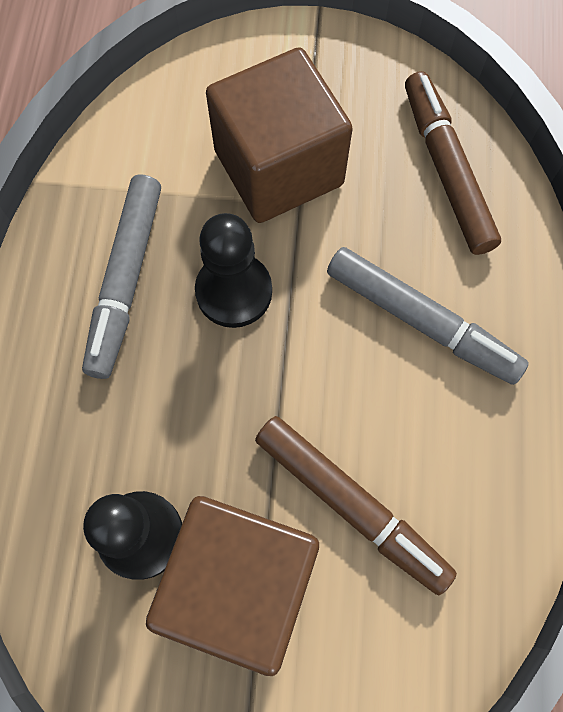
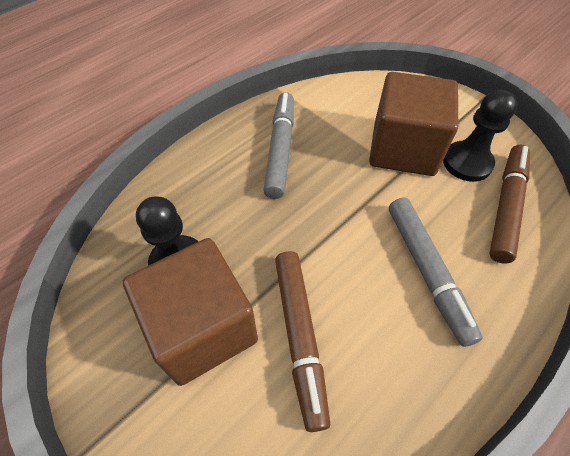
camera: 40 degrees right, 15 degrees down
(126, 280) = (280, 149): grey marker -> grey marker turned 135 degrees clockwise
(234, 291) = (329, 187): black pawn -> black pawn (467, 163)

